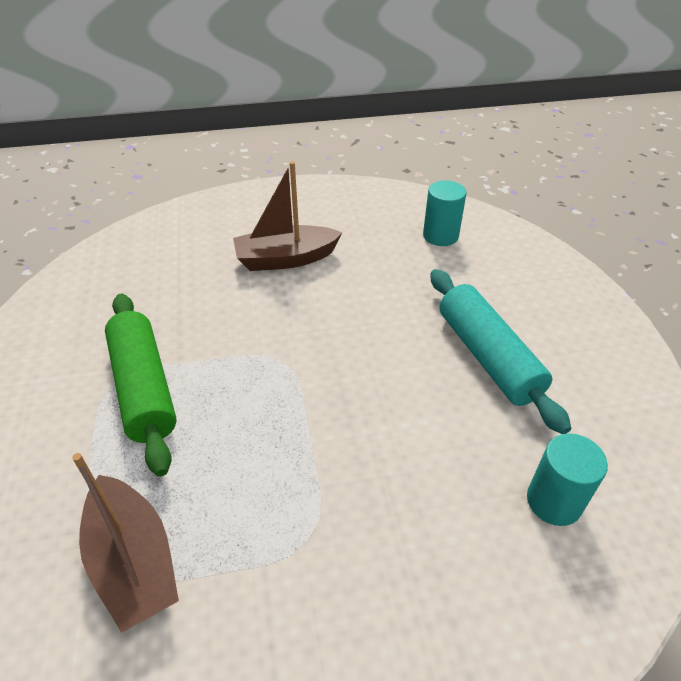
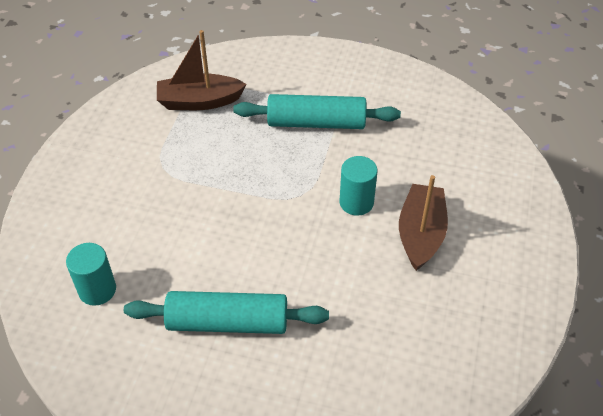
camera: 115 degrees right, 5 degrees up
(144, 388) = (316, 123): green rolling pin -> turquoise rolling pin
(440, 236) = (402, 374): turquoise cylinder -> turquoise cylinder (356, 202)

